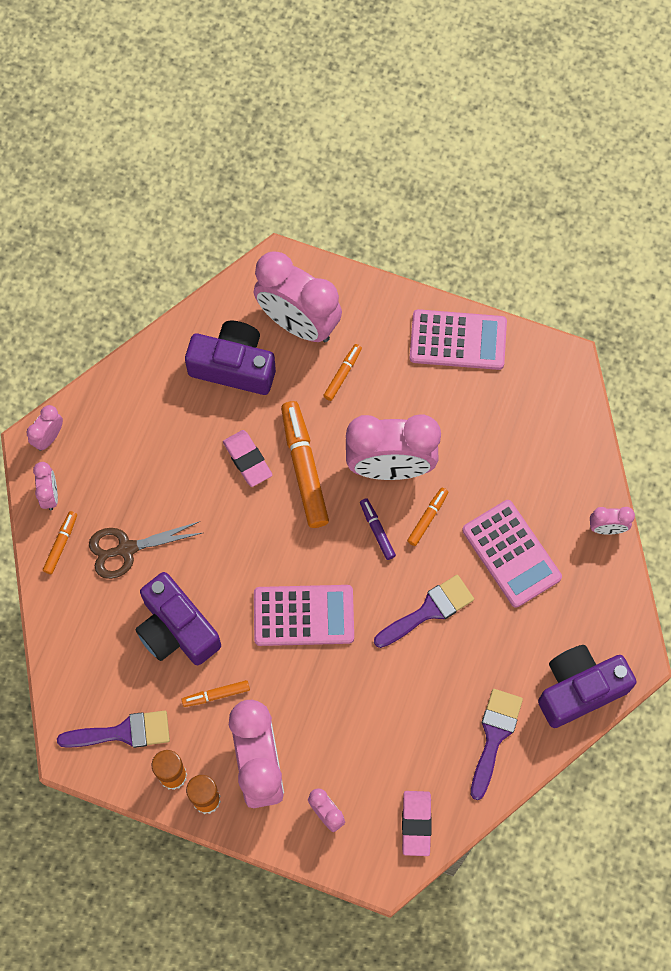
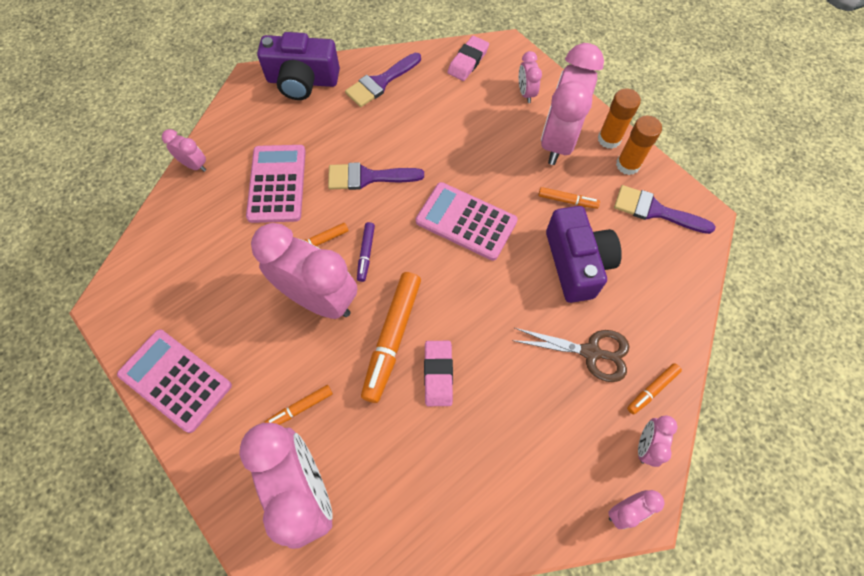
camera: 150 degrees left, 5 degrees down
(234, 366) = (397, 479): purple camera -> none

